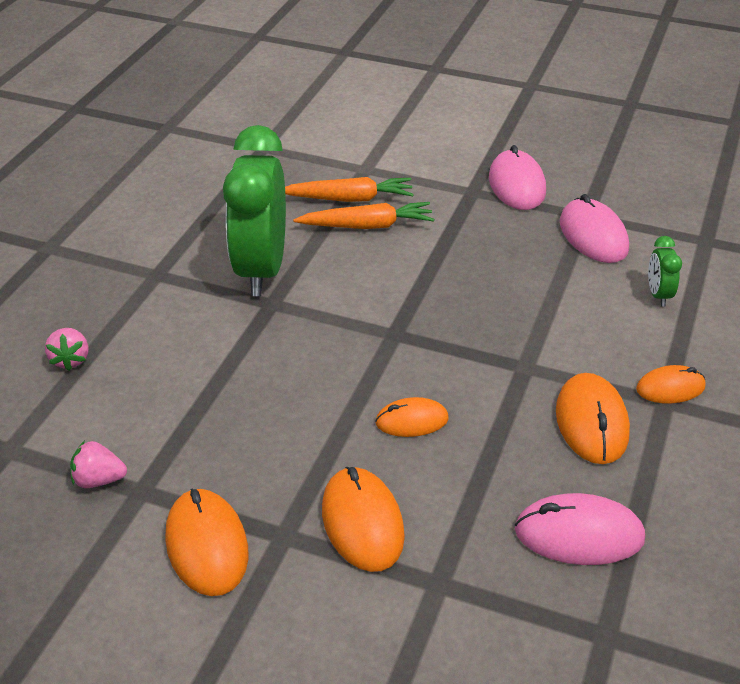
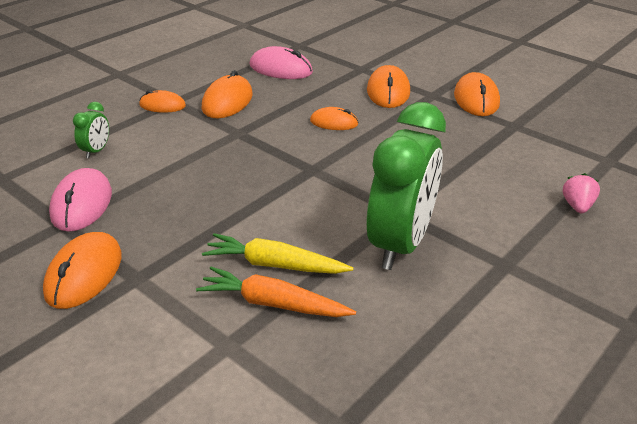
camera: 160 degrees left, 5 degrees down
(99, 480) = (542, 135): pink strawberry -> none
(367, 226) = (275, 265): orange carrot -> yellow carrot
(517, 185) = (84, 274): pink mouse -> orange mouse

